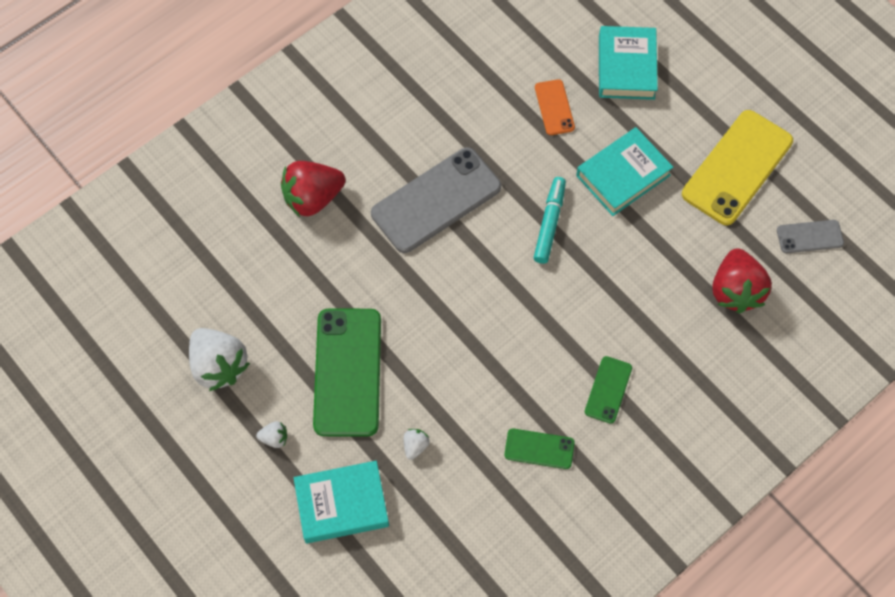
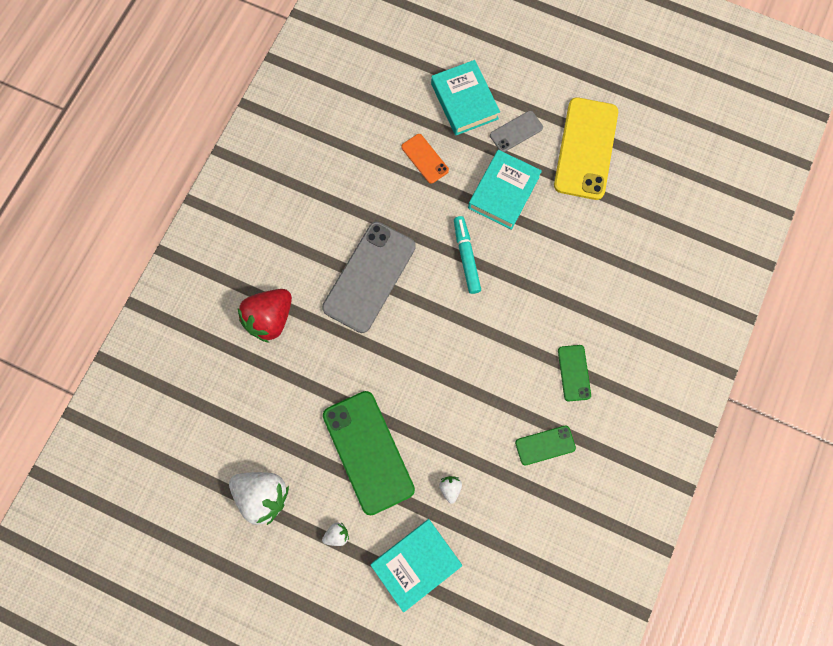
camera: 25 degrees left, 10 degrees up
(735, 291) = (630, 249): red strawberry -> none
(809, 236) = (664, 181): grey phone -> grey phone (516, 131)

